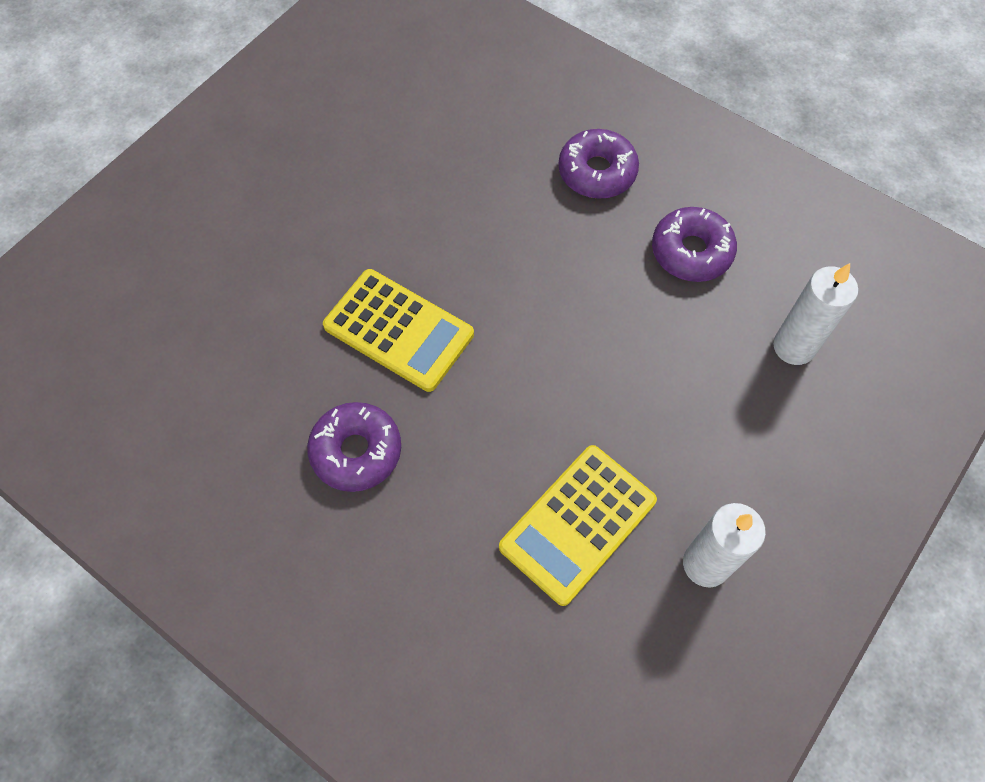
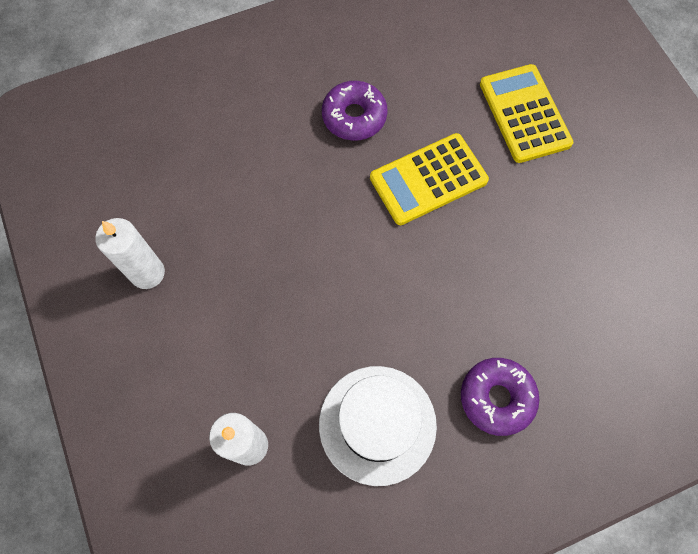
camera: 120 degrees right, 5 degrees up
(578, 524) = (224, 214): yellow calculator -> yellow calculator (524, 114)
(691, 252) = (377, 424): purple donut -> white hat

